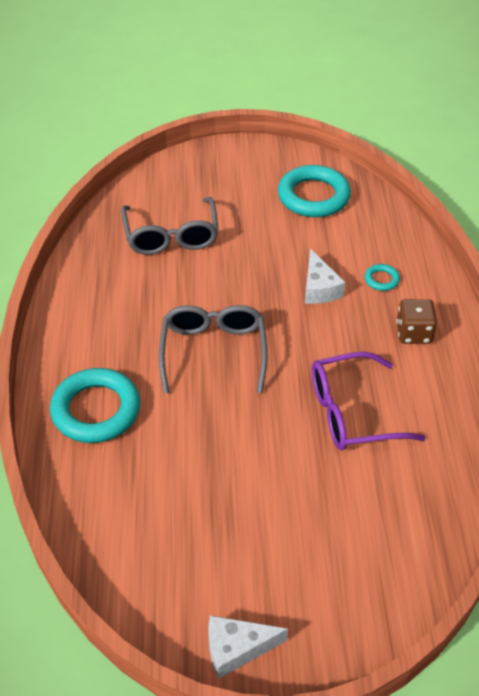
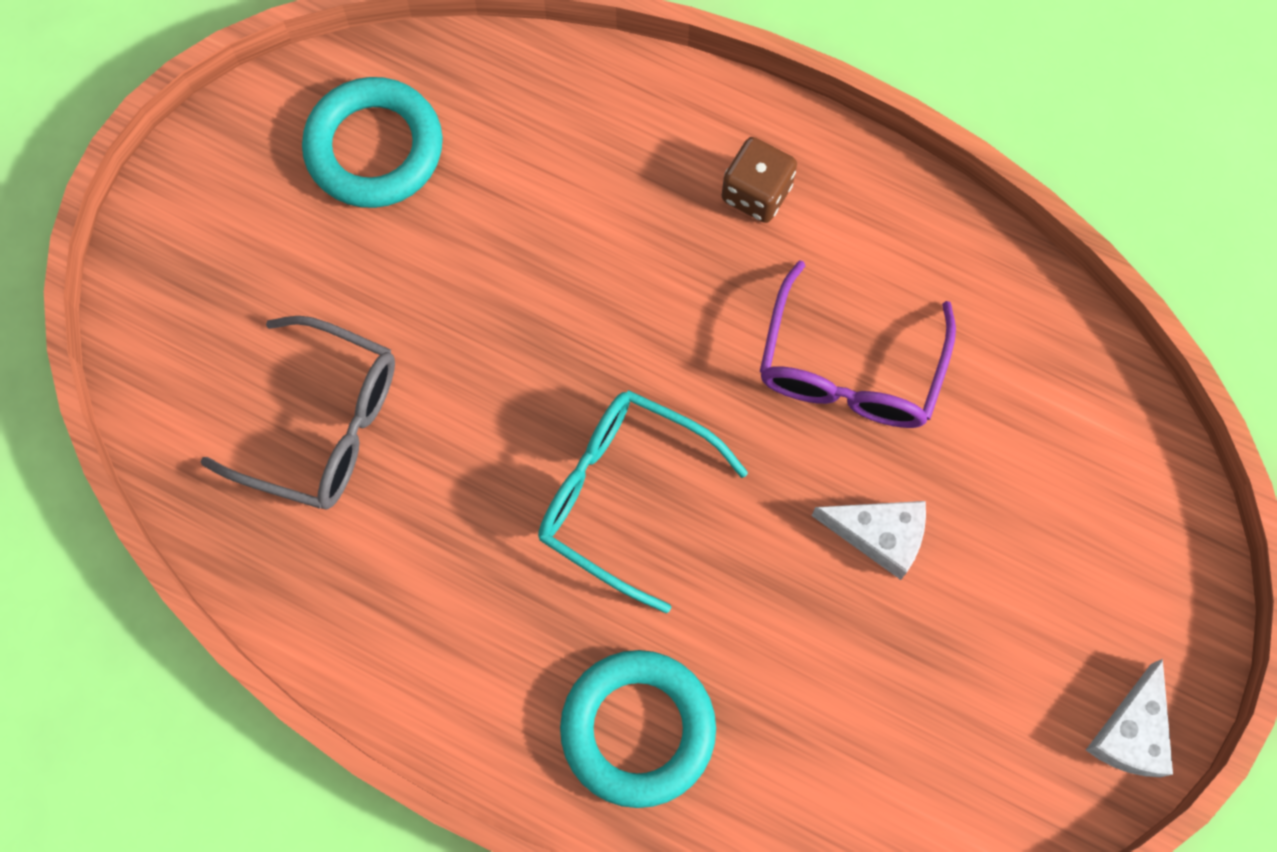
camera: 60 degrees left, 25 degrees up
(213, 351) = (622, 495): grey glasses -> turquoise glasses
(319, 288) = (586, 266): white cheese -> white cheese (879, 535)
(381, 280) = (624, 166): turquoise ring -> none

